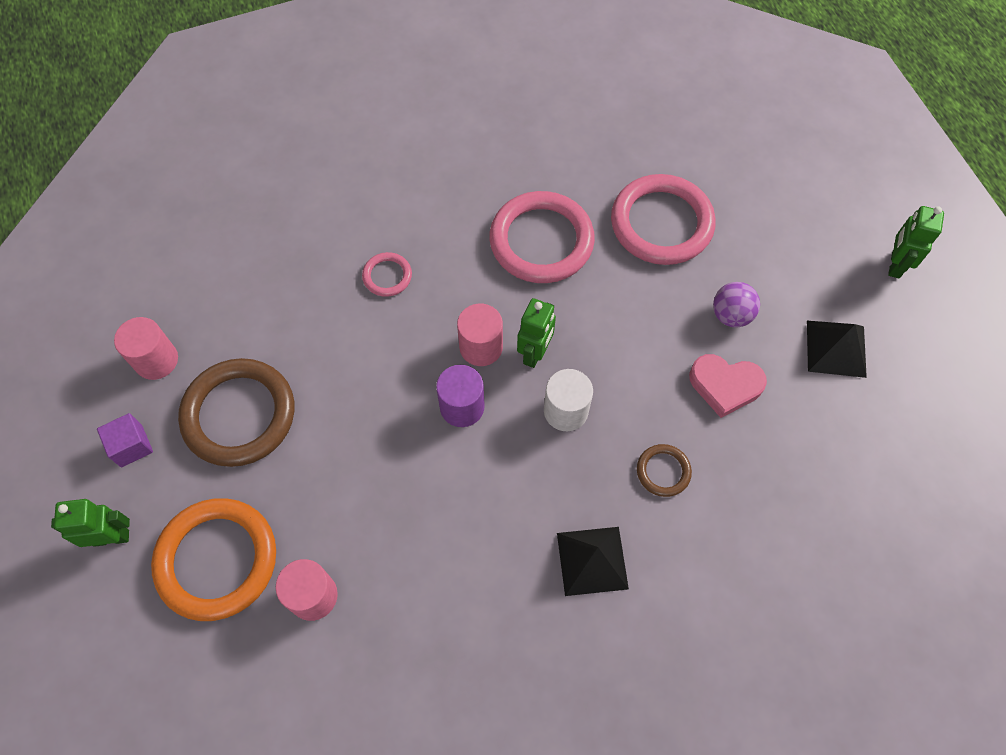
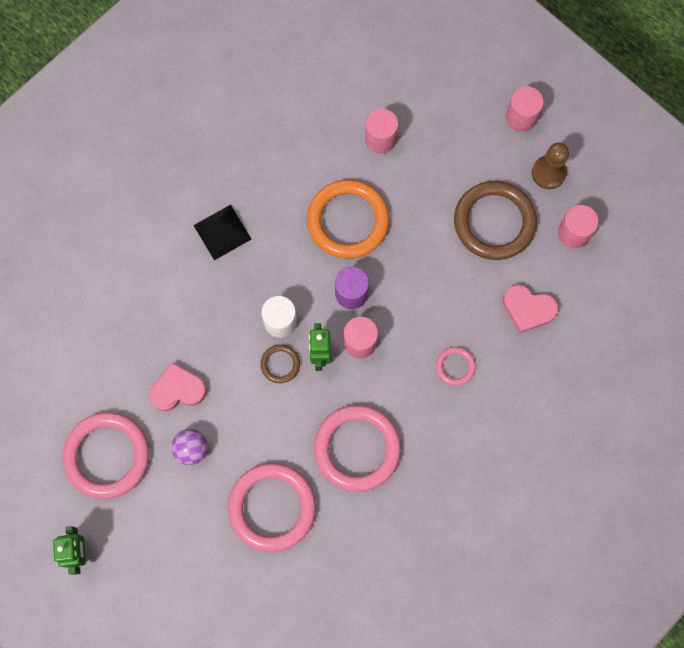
camera: 155 degrees right, 10 degrees up
(111, 537) = (521, 117): green robot -> pink cylinder
(131, 446) = (548, 173): purple cube -> brown pawn
(217, 560) = (449, 133): orange ring -> orange ring (348, 221)
(268, 300) = (528, 309): none -> pink heart
(663, 471) = (199, 309): brown ring -> brown ring (280, 364)
(836, 348) = (107, 456): black pyramid -> pink ring

